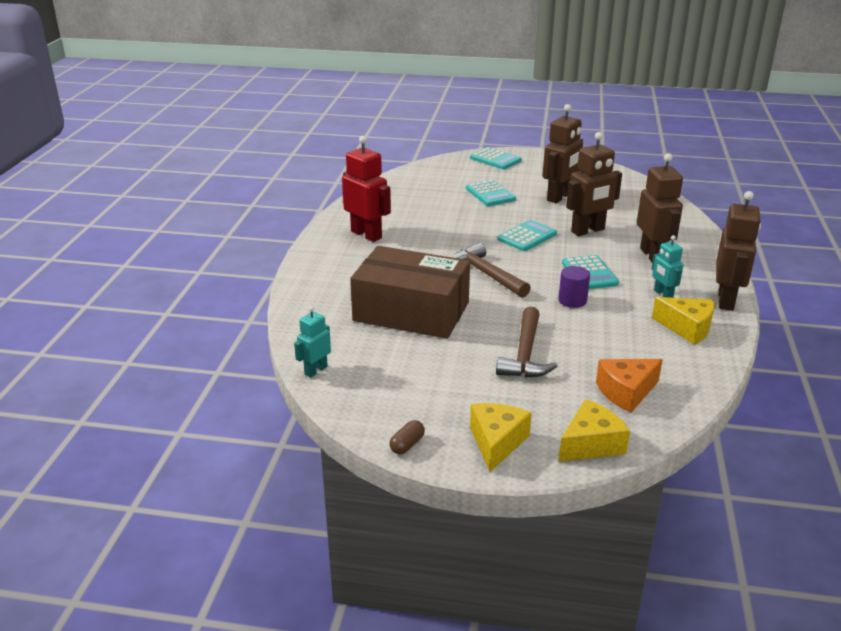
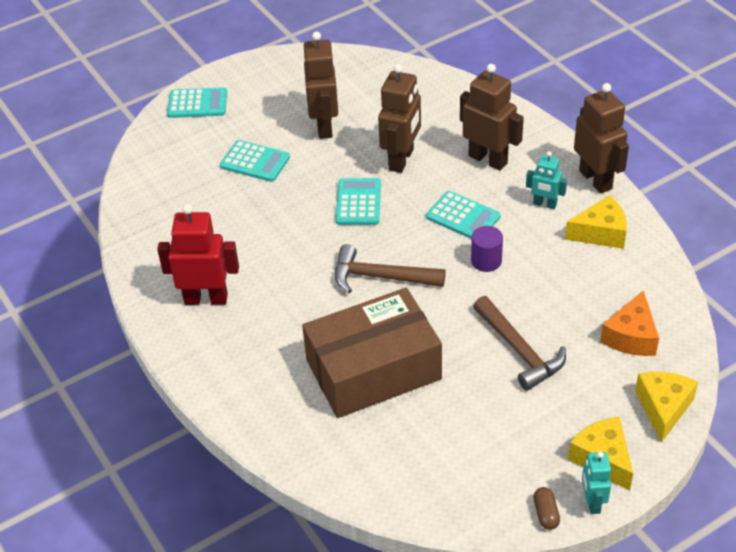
camera: 40 degrees left, 15 degrees up
(315, 370) = (380, 497): turquoise robot -> turquoise robot (592, 502)

